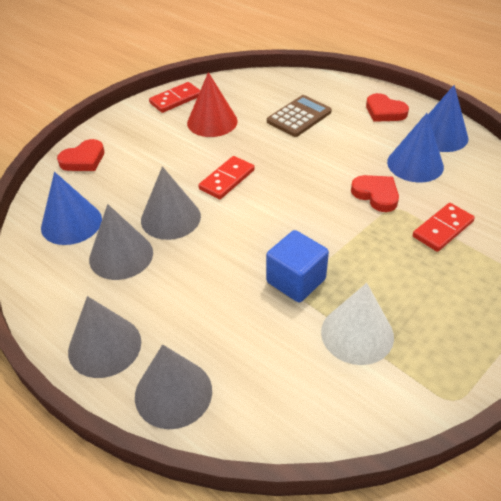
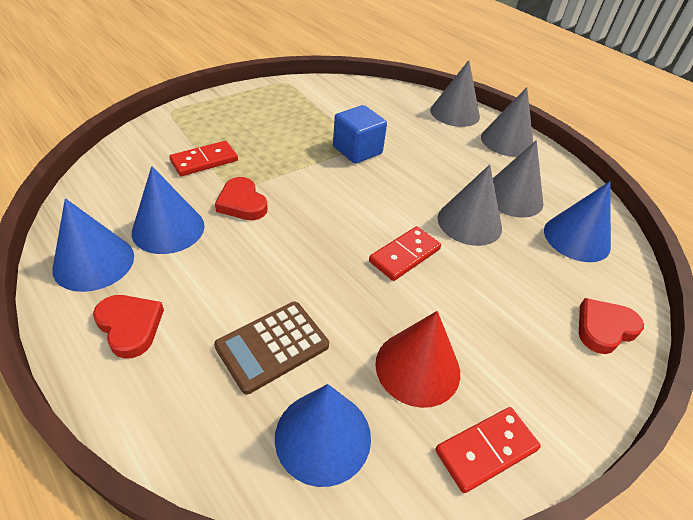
camera: 175 degrees left, 0 degrees up
(257, 92) = (323, 436): none -> blue cone
(357, 334) = (325, 115): white cone -> none

